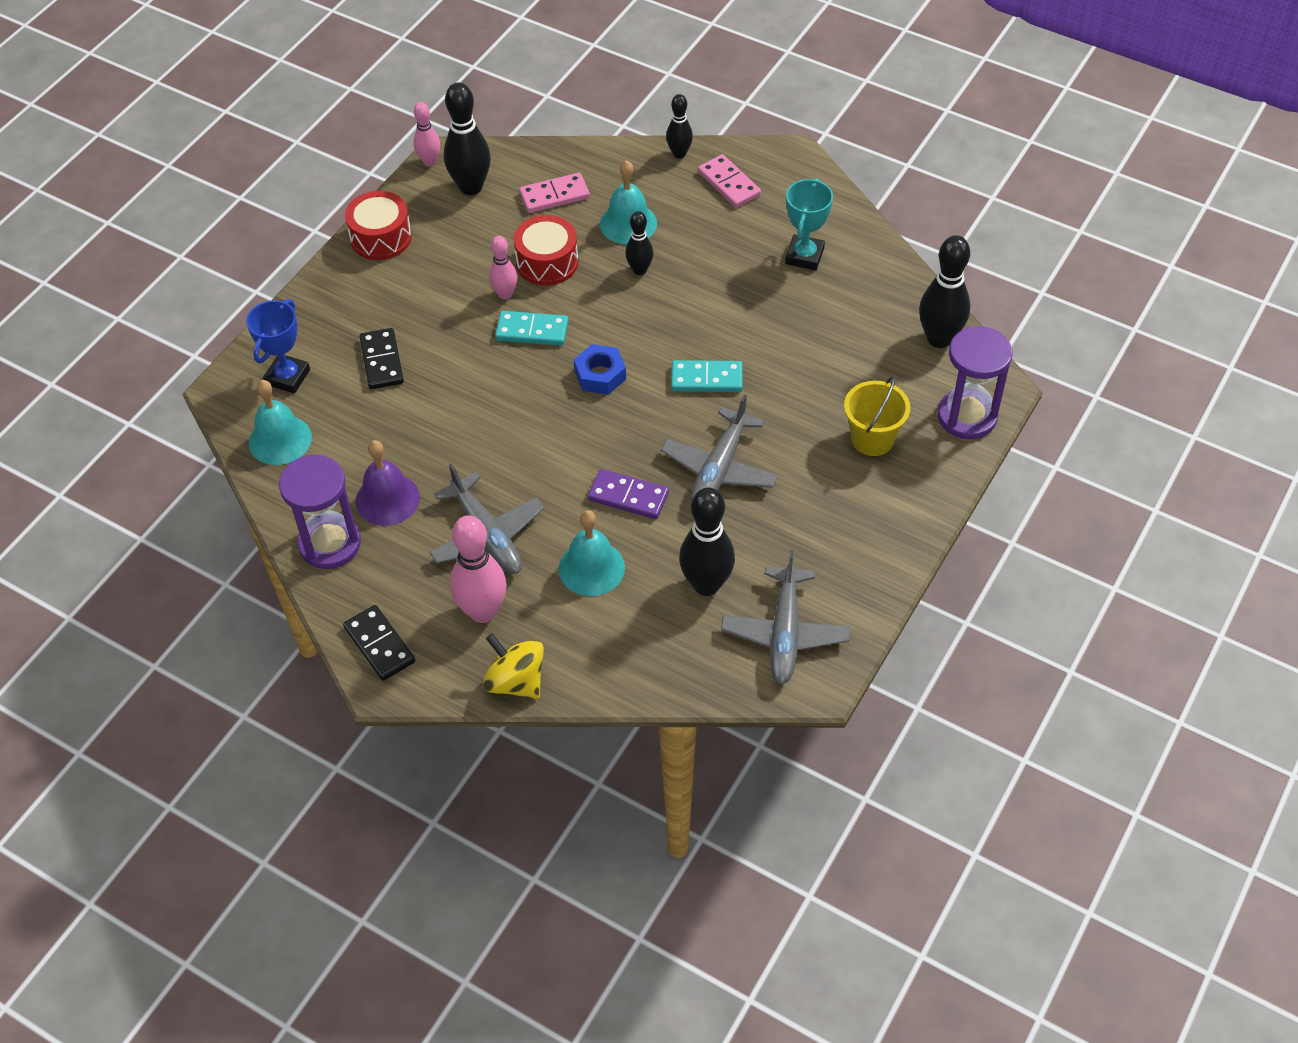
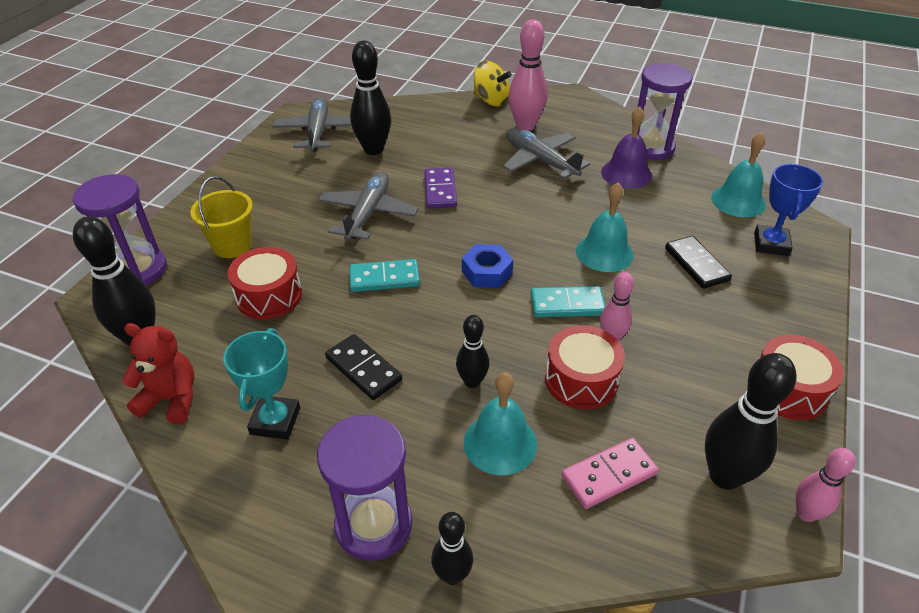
camera: 170 degrees right, 10 degrees down
(379, 645) = (584, 108): black domino -> black domino (363, 369)
(591, 568) = (457, 151): turquoise bell -> turquoise bell (604, 252)
(628, 496) = (440, 190): purple domino -> purple domino turned 75 degrees clockwise
(729, 184) = (373, 525): pink domino -> purple hourglass
(823, 371) = (269, 296): none -> red drum
(894, 281) = (171, 399): none -> red teddy bear

